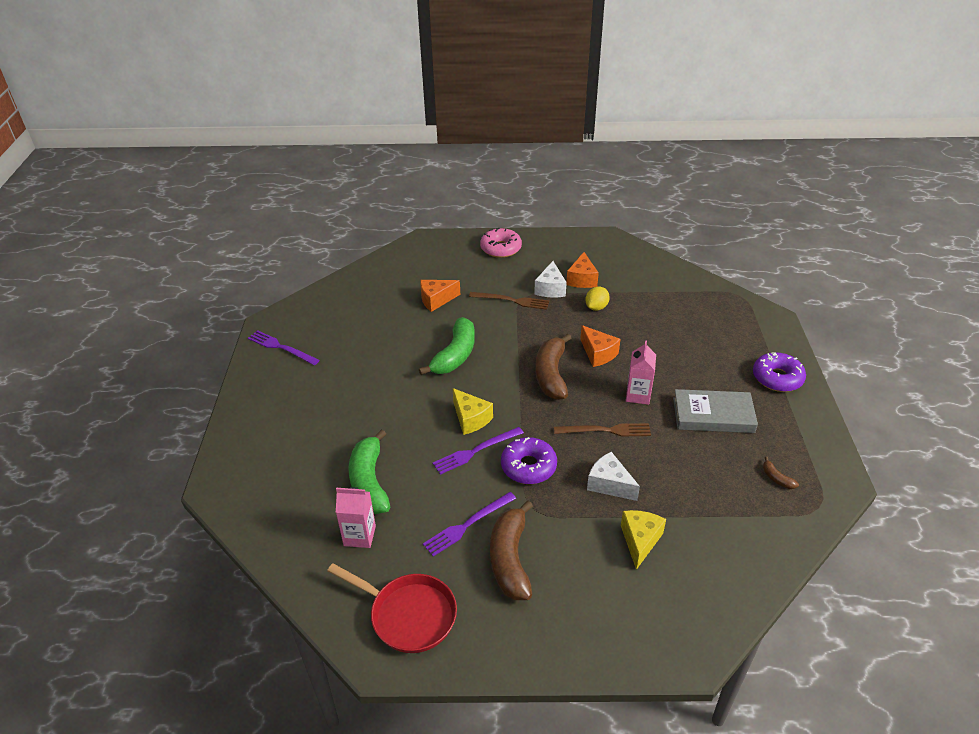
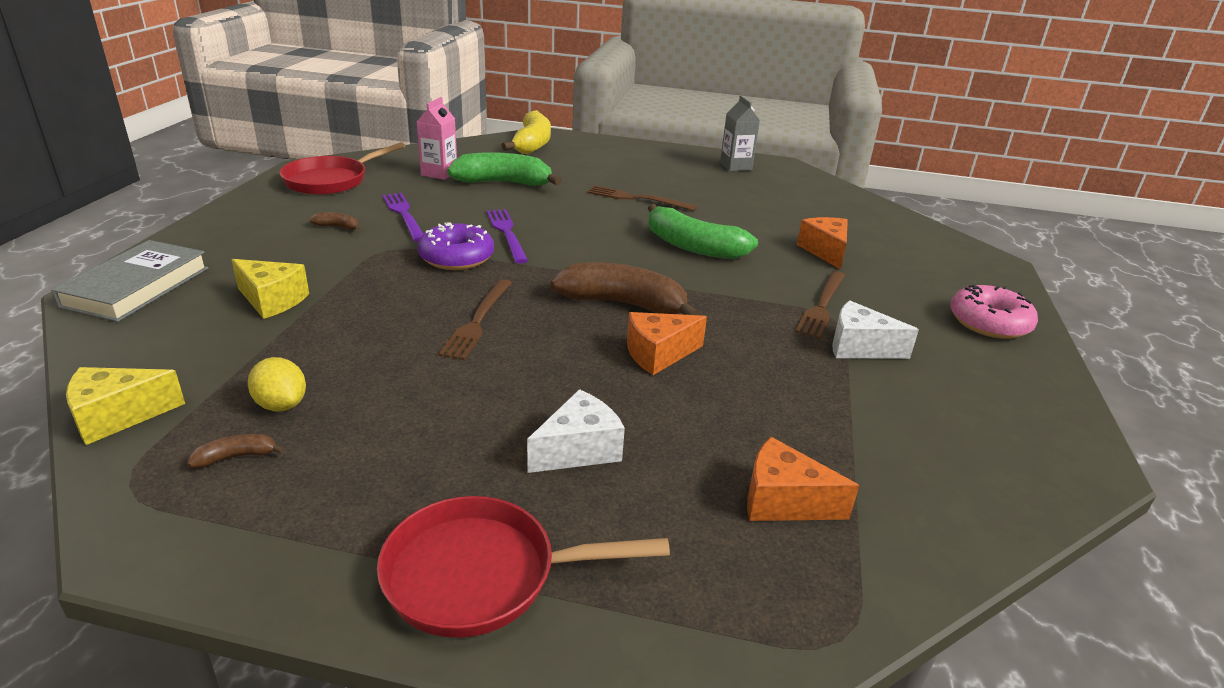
camera: 100 degrees right, 10 degrees down
(250, 490) = (532, 144): none -> yellow banana
(281, 347) = (735, 166): purple fork -> grey carton
(377, 393) = (637, 199): none -> brown fork
(470, 419) = (563, 238): yellow cheese -> yellow cheese (118, 416)
(510, 559) = (337, 227): brown banana -> brown banana, size x0.42
(582, 279) = (895, 388): orange cheese -> orange cheese (783, 501)
(596, 307) = (797, 383): yellow lemon -> yellow lemon (281, 405)
(609, 484) = (379, 301): white cheese -> white cheese (578, 450)
(638, 395) = (535, 367): pink carton -> none
(713, 415) = (436, 434): grey book -> grey book (137, 287)
(777, 378) = (481, 575): purple donut -> red pan

